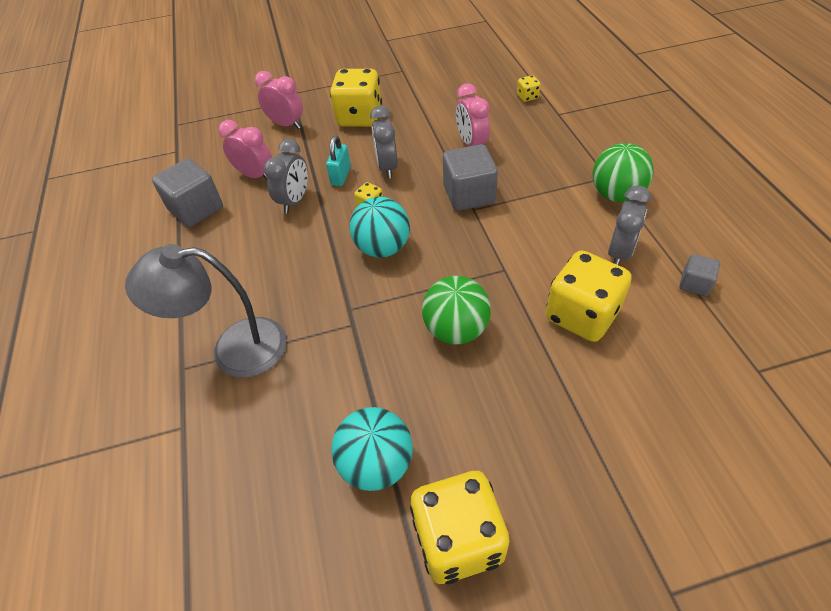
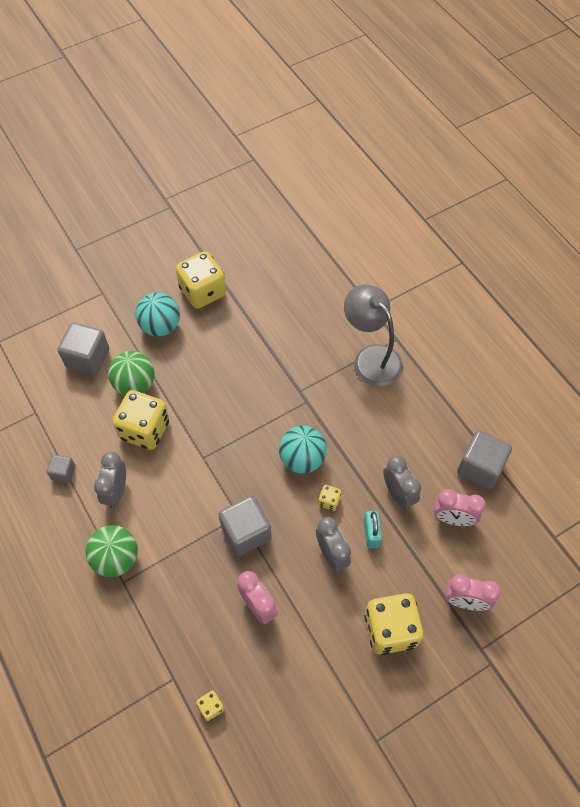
camera: 160 degrees right, 10 degrees up
(234, 349) = (371, 358): grey lamp -> grey lamp turned 105 degrees counterclockwise
(295, 201) = (398, 494): grey clock -> grey clock turned 150 degrees clockwise
(376, 464) = (254, 314): turquoise ball -> turquoise ball (160, 326)
(456, 329) = (228, 401): green ball -> green ball (135, 384)
(683, 446) = (88, 358): none -> grey cube

